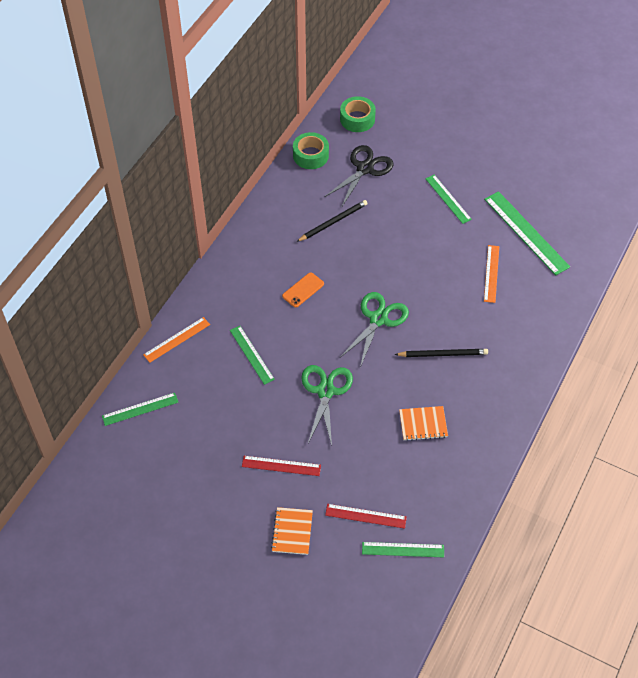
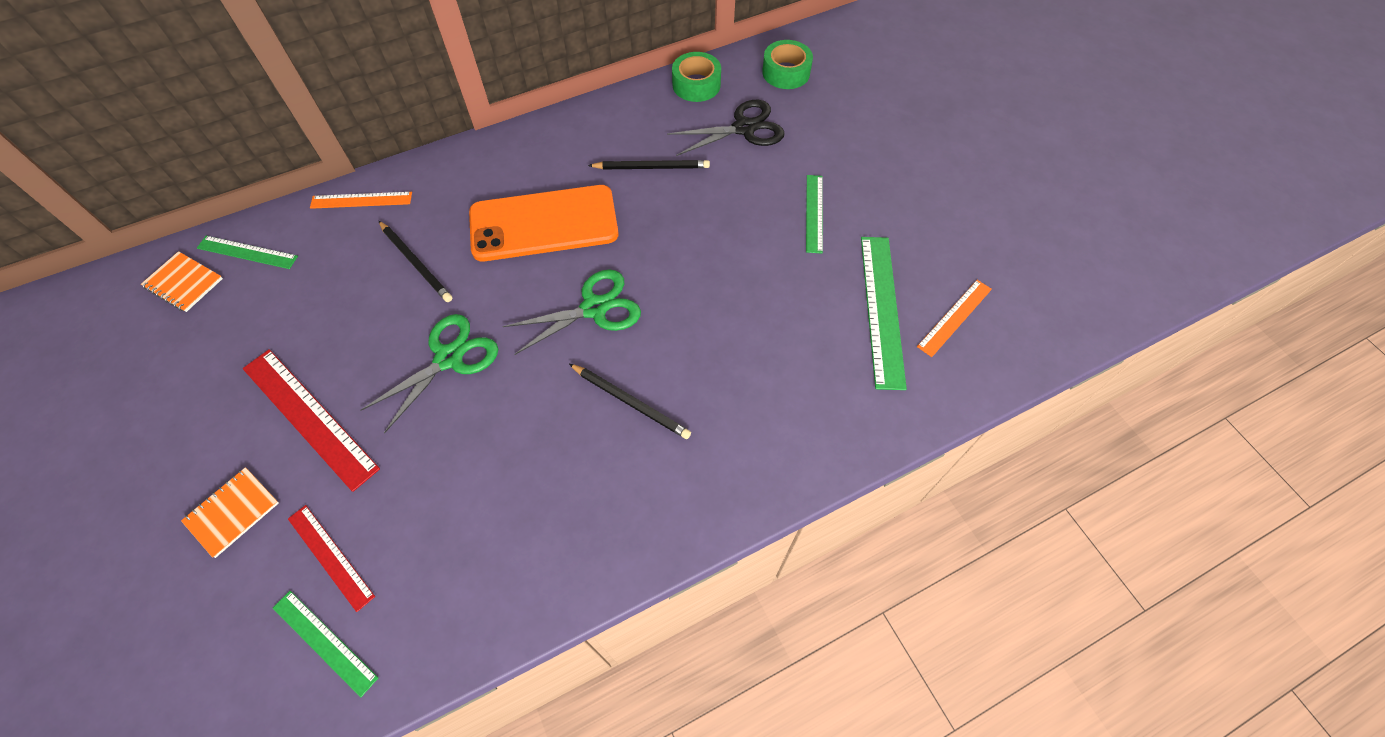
camera: 35 degrees right, 5 degrees up
(251, 354) = (416, 263): green ruler -> black pencil
(281, 466) = (309, 417): red ruler -> red ruler, size x1.67
(303, 290) = (544, 223): orange phone -> orange phone, size x2.43
(423, 424) = (518, 479): orange notebook -> orange notebook (184, 283)
(491, 273) = (788, 335): orange ruler -> orange ruler (955, 317)

